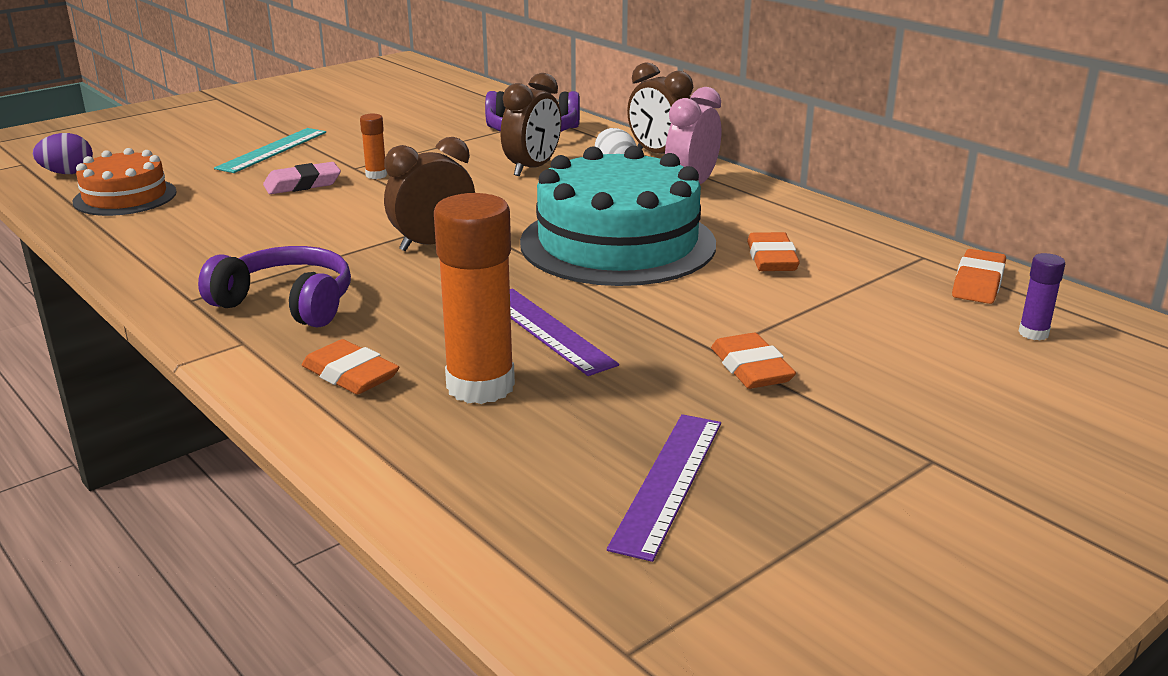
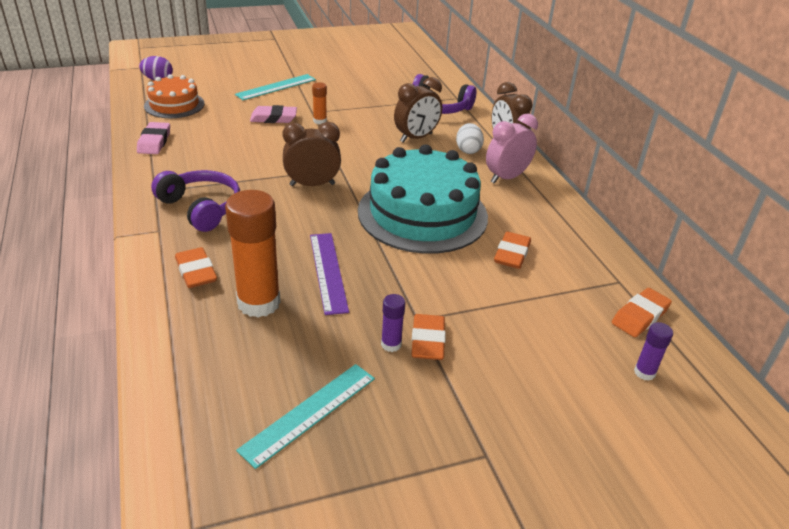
camera: 20 degrees right, 10 degrees up
(134, 244) = (154, 142): none -> pink eraser
(668, 482) = (309, 413): purple ruler -> turquoise ruler
(707, 384) = (391, 344): none -> purple glue stick

